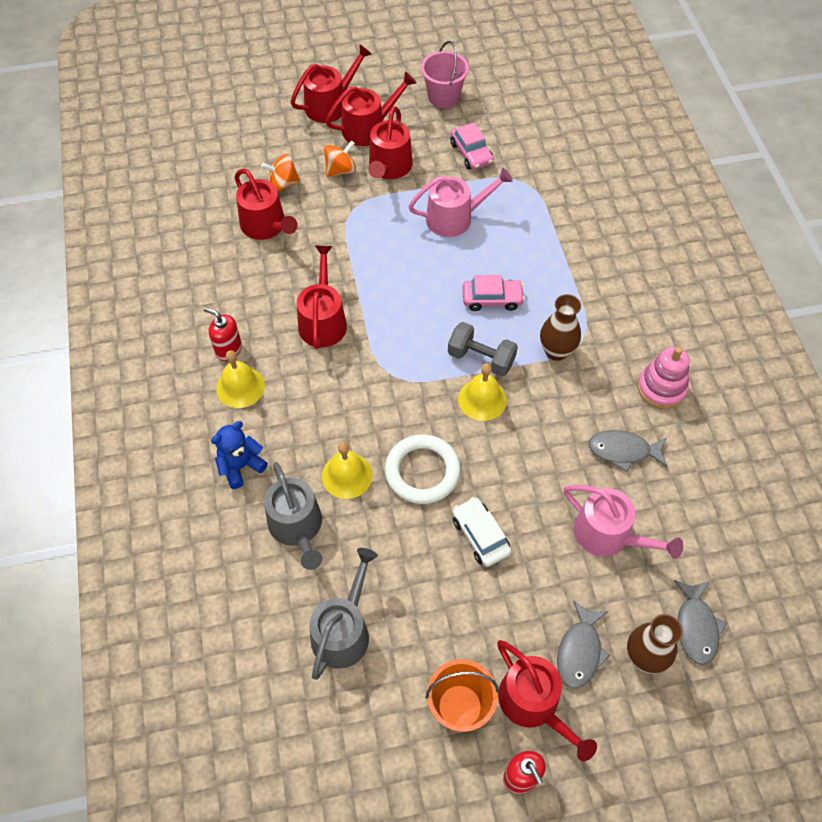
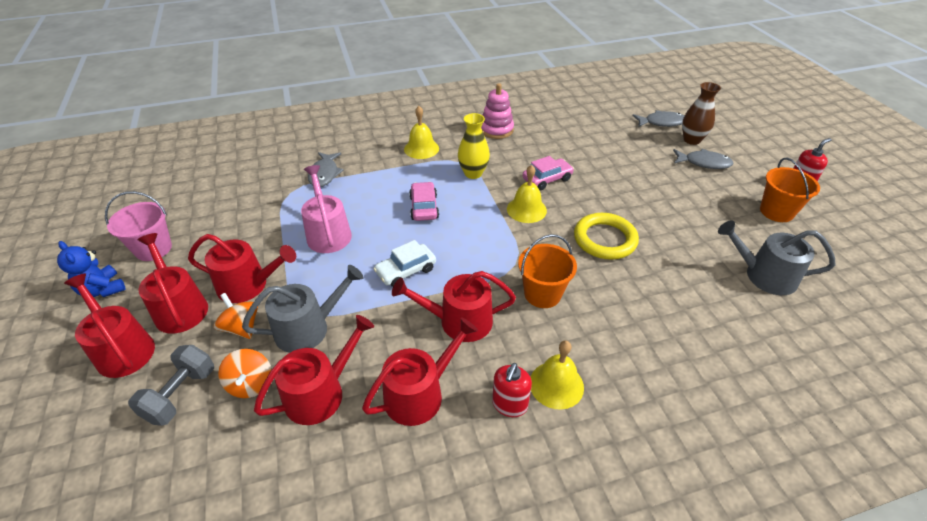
camera: 95 degrees left, 15 degrees down
(241, 466) = (650, 369): blue teddy bear -> blue teddy bear (102, 289)
(297, 527) = (692, 315): grey watering can -> grey watering can (308, 328)
(347, 394) = (542, 294): none -> orange bucket
(347, 475) = (627, 286): yellow bell -> yellow bell (421, 148)
(422, 471) = (604, 239): white ring -> yellow ring
(471, 153) = (244, 226): pink car -> pink car (547, 179)
(480, 535) = (645, 206): white car -> white car (406, 271)
(481, 358) = (487, 211): grey dumbbell -> grey dumbbell (181, 395)
(534, 704) = (750, 180): red watering can -> red watering can (419, 394)
(556, 351) = (473, 173): brown vase -> yellow vase
(608, 535) = (617, 152): pink watering can -> none
(623, 451) = (551, 145): grey fish -> grey fish (324, 174)

